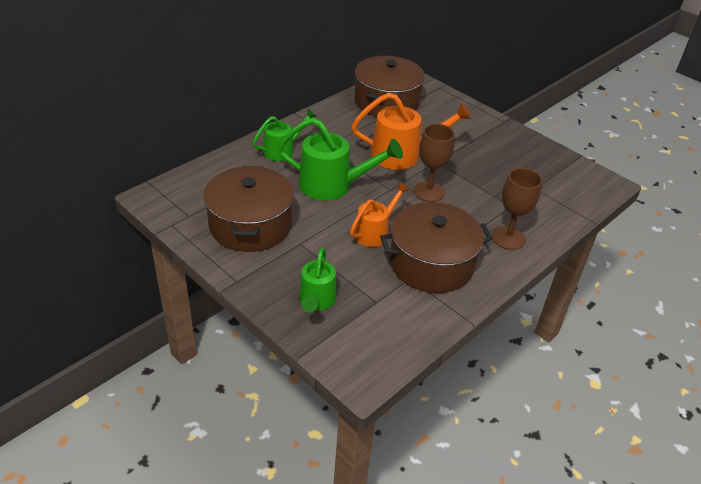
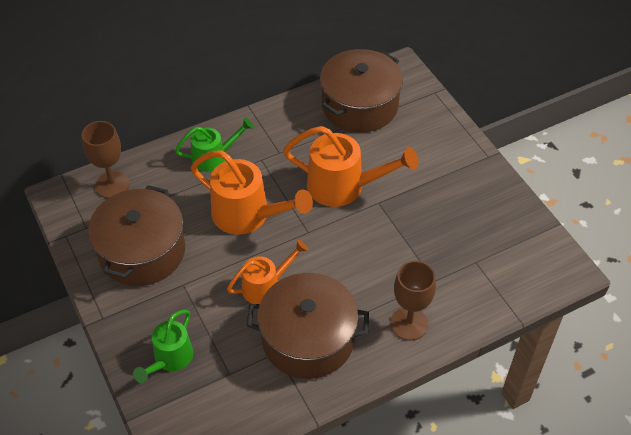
camera: 20 degrees right, 10 degrees up
(333, 186) = (248, 216): green watering can -> orange watering can
(429, 192) = (349, 243): brown goblet -> brown goblet (112, 185)

